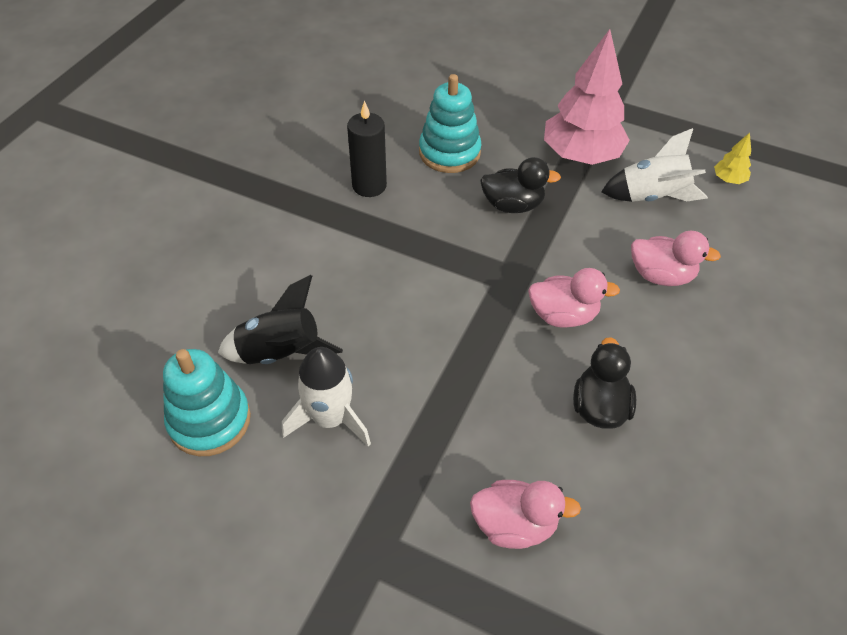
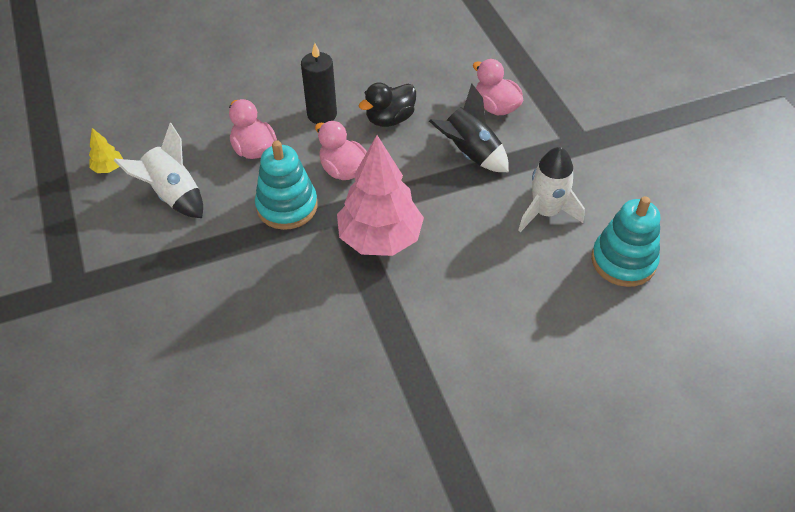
camera: 135 degrees left, 0 degrees up
(280, 352) = (544, 272): black rocket -> black rocket (469, 153)
(369, 185) = (349, 362): black candle -> black candle (322, 114)
(449, 152) = (249, 343): turquoise stacking toy -> turquoise stacking toy (287, 206)
(512, 205) = (269, 260): black duck -> none
(581, 155) = (162, 260): pink tree -> pink tree (380, 238)

